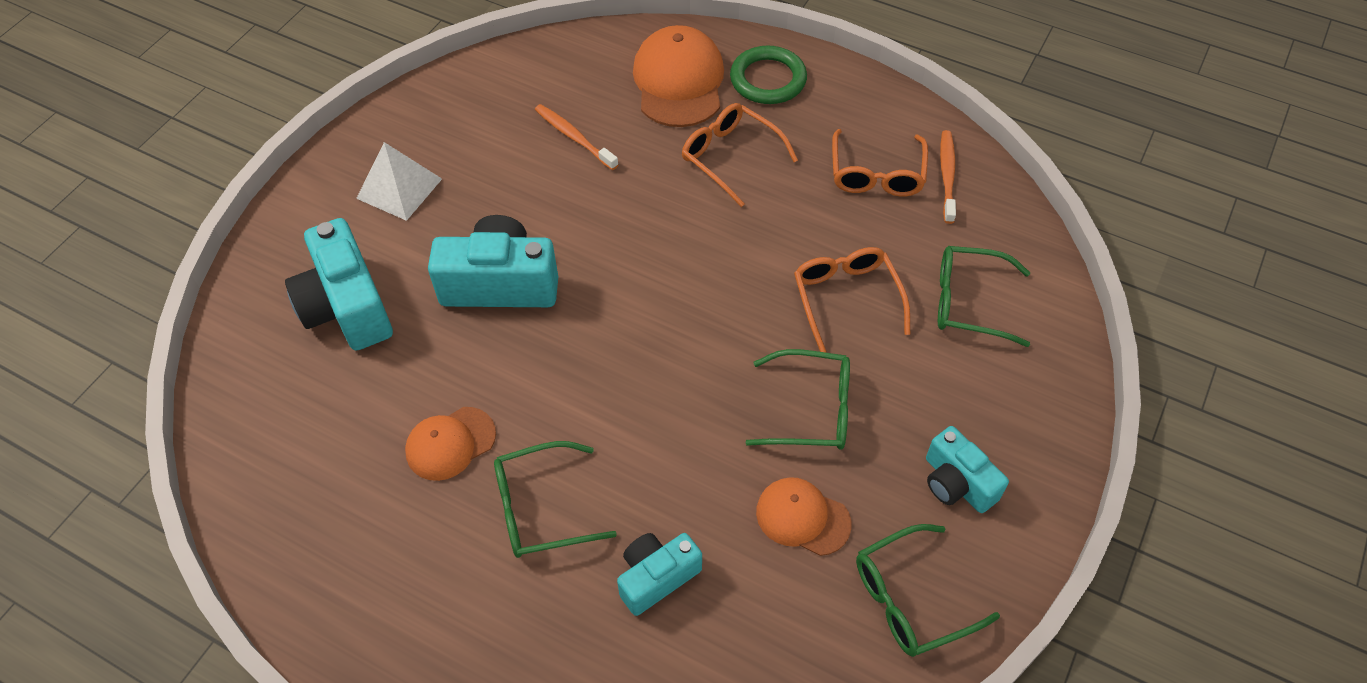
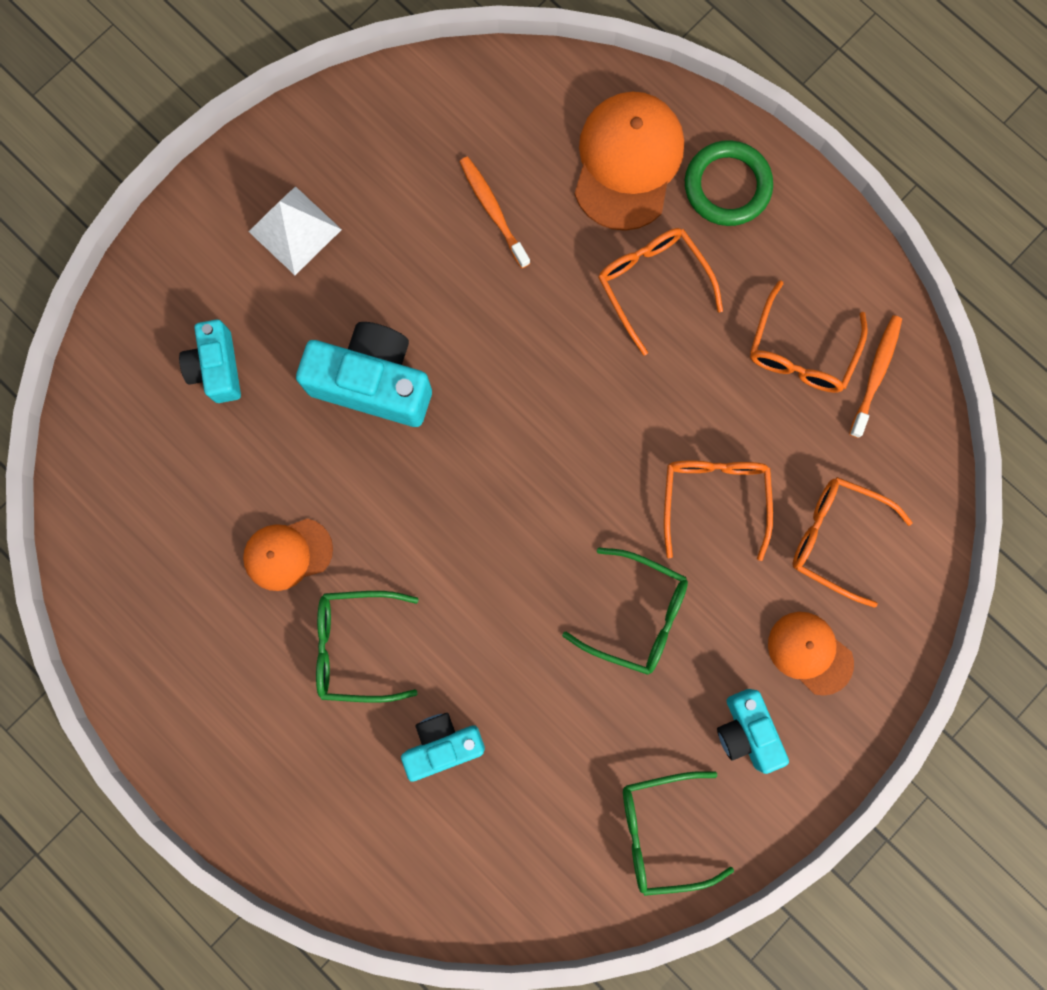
camera: 15 degrees right, 25 degrees up
(347, 306) = (217, 368): turquoise camera -> turquoise camera, size x0.61
(802, 517) = (591, 724): orange cap -> orange cap (810, 653)
(970, 302) = (837, 538): green glasses -> orange glasses

